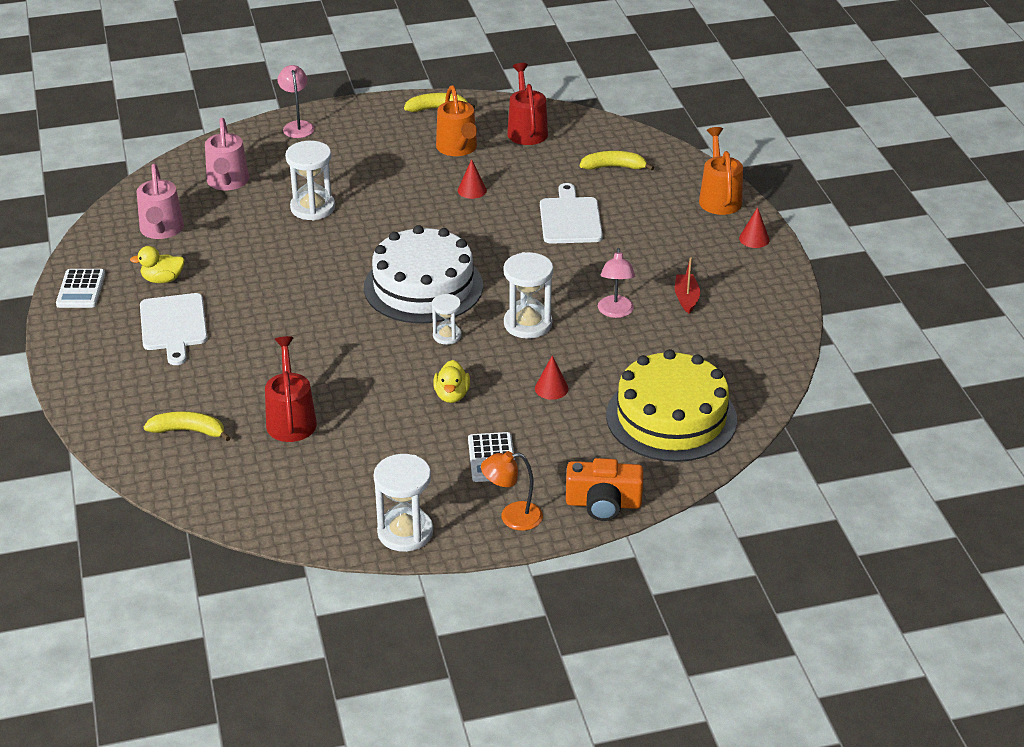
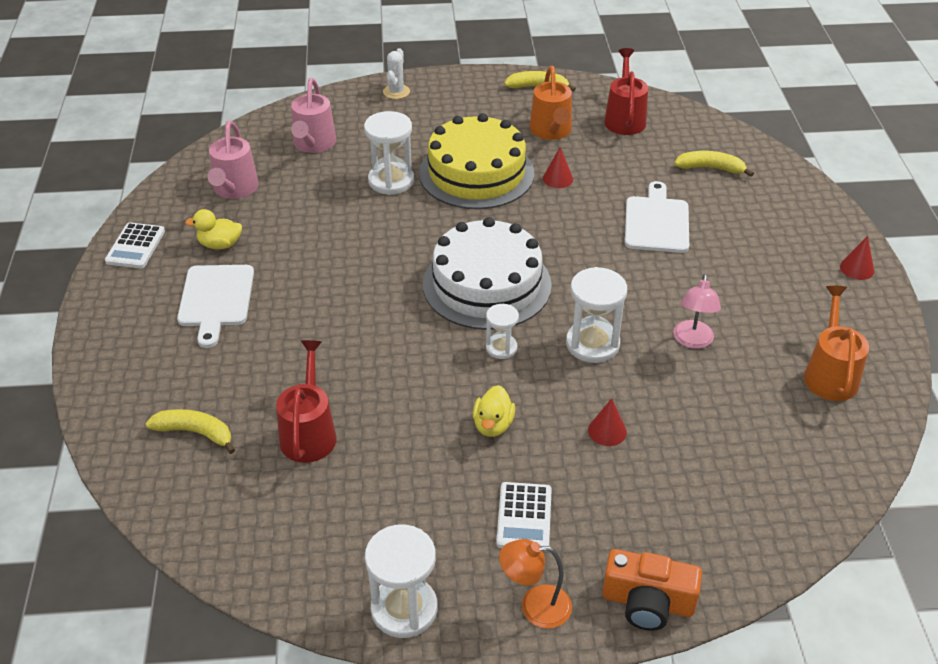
camera: 10 degrees right, 5 degrees up
(297, 126) = (396, 92): pink lamp -> white cactus
(671, 417) = (742, 489): yellow cake -> yellow cake (476, 173)
(686, 298) = (774, 333): red boat -> none
(719, 198) = (821, 216): orange watering can -> orange watering can (830, 374)

